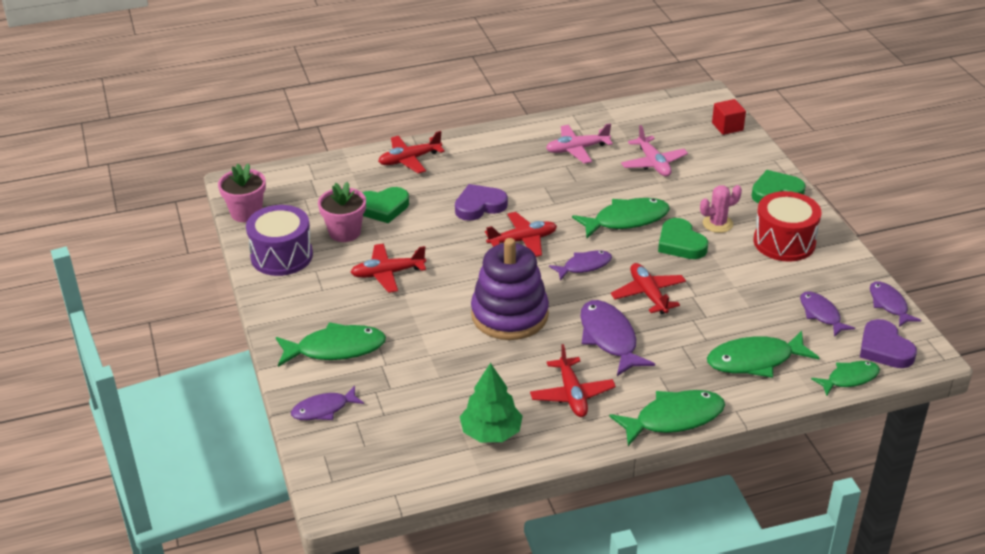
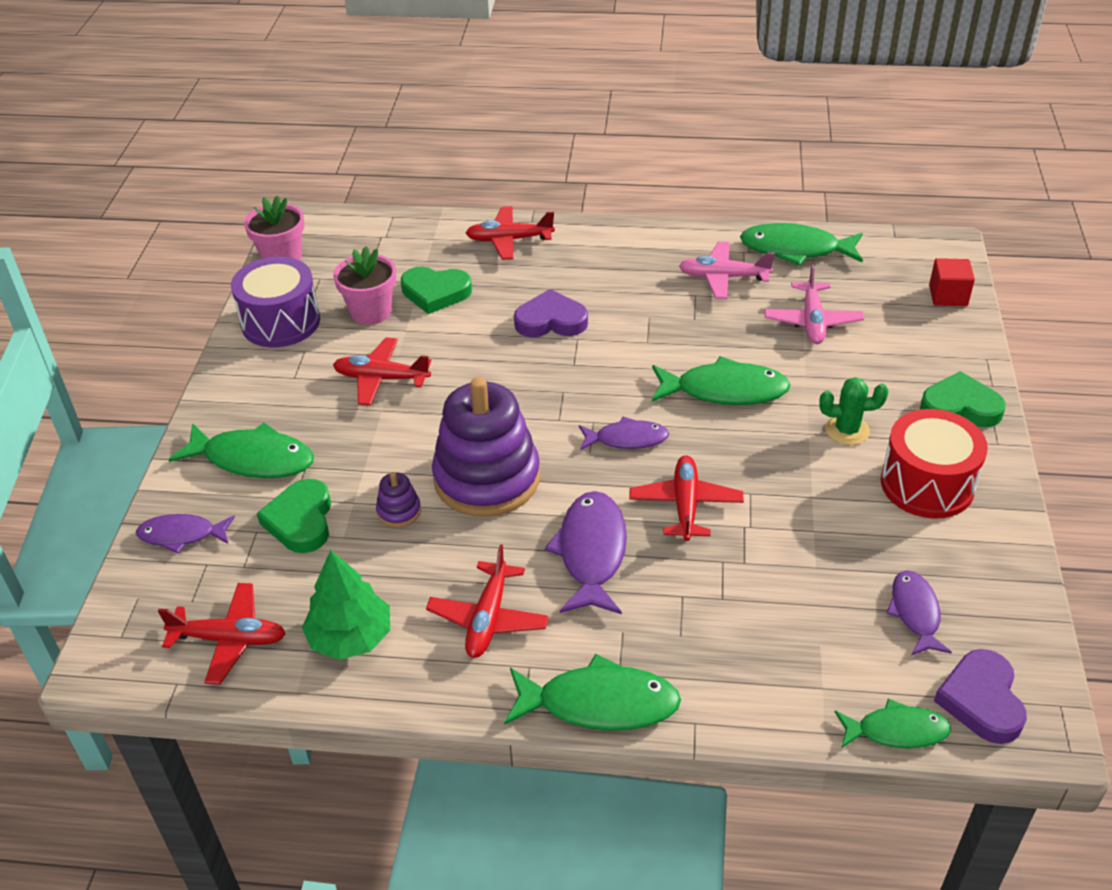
camera: 25 degrees right, 5 degrees up
(465, 351) = (399, 511): none -> purple stacking toy
(522, 240) = (572, 381): red plane -> red plane (229, 639)
(680, 243) = (777, 444): green heart -> green heart (301, 521)
(717, 224) = (847, 430): pink cactus -> green cactus
(755, 360) = (771, 653): green fish -> green fish (795, 249)
(889, 304) = (1031, 630): purple fish -> none

